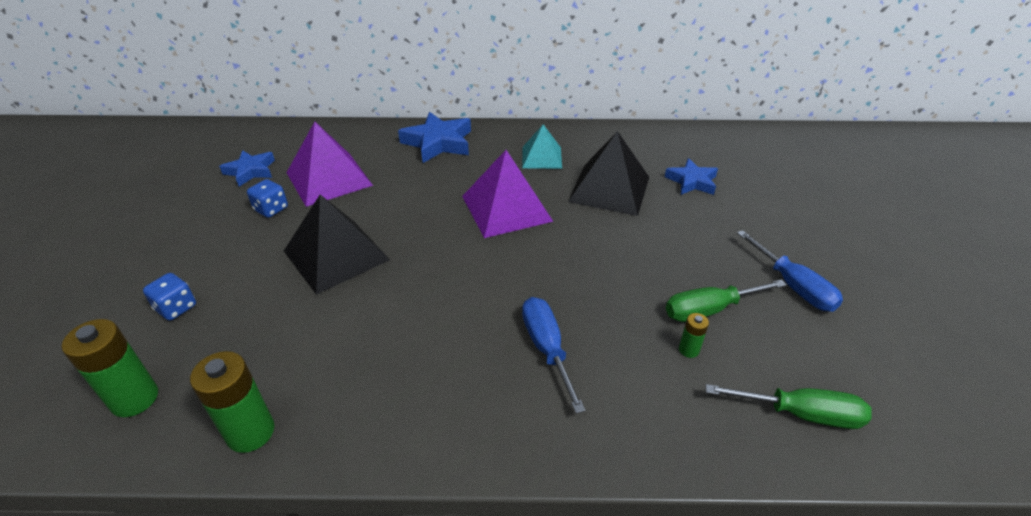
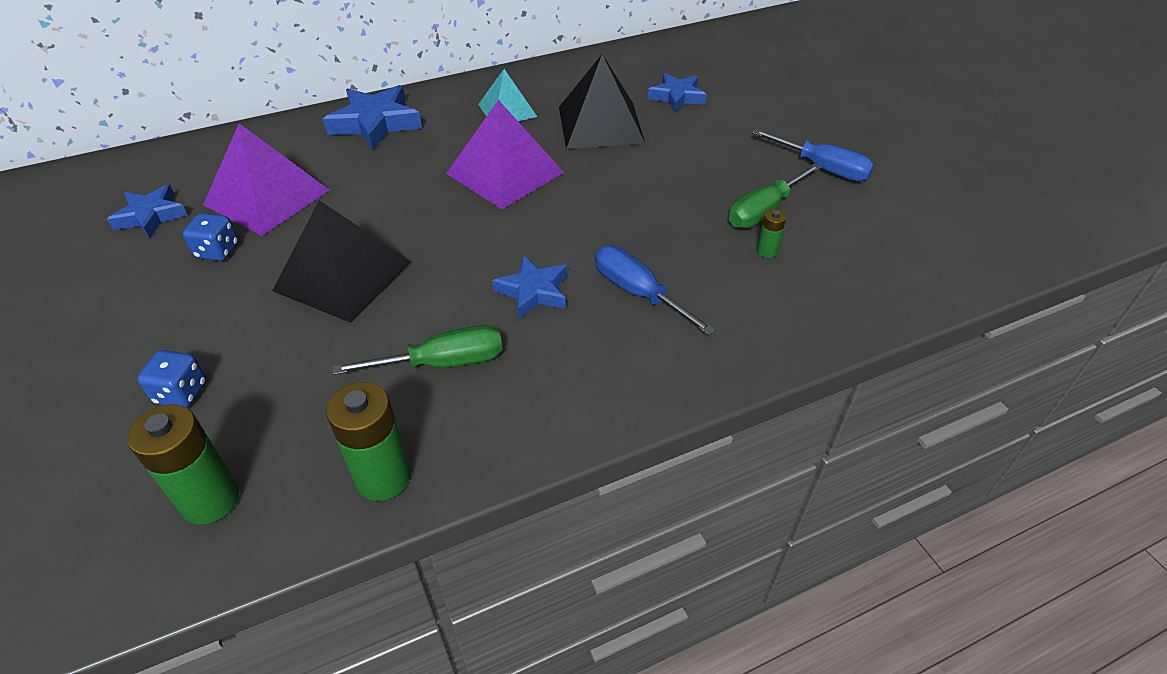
camera: 25 degrees left, 5 degrees up
(463, 316) = (533, 291): none -> blue star
(800, 414) = (887, 272): green screwdriver -> green screwdriver (443, 363)

